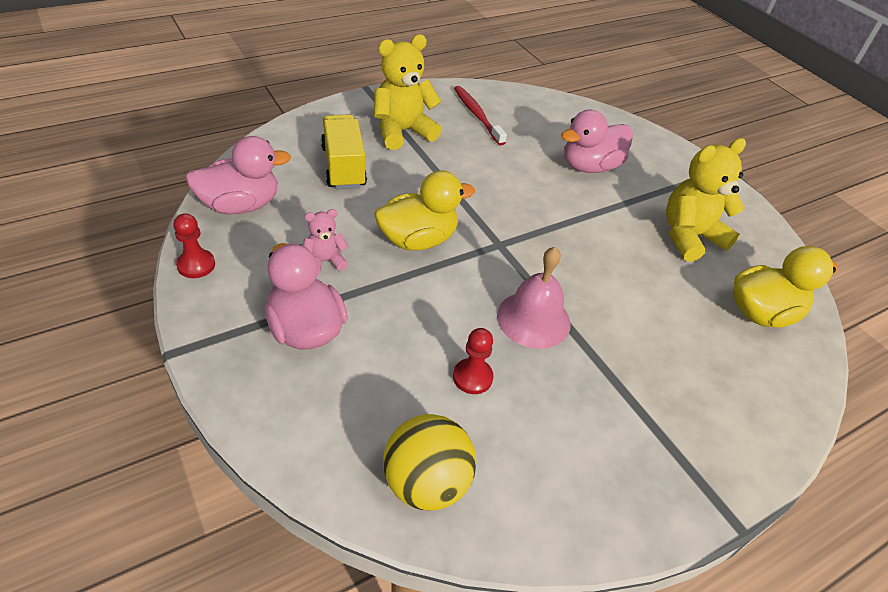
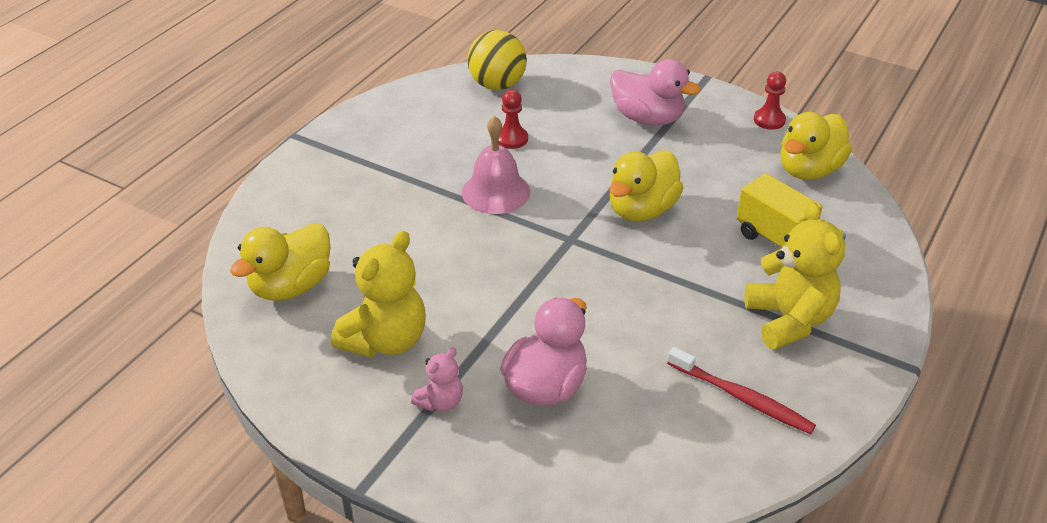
camera: 155 degrees right, 5 degrees down
(240, 205) = (809, 170): pink duck -> yellow duck
(325, 261) = (690, 161): pink teddy bear -> pink teddy bear (440, 402)
(402, 132) = (789, 320): yellow teddy bear -> yellow teddy bear turned 45 degrees counterclockwise

